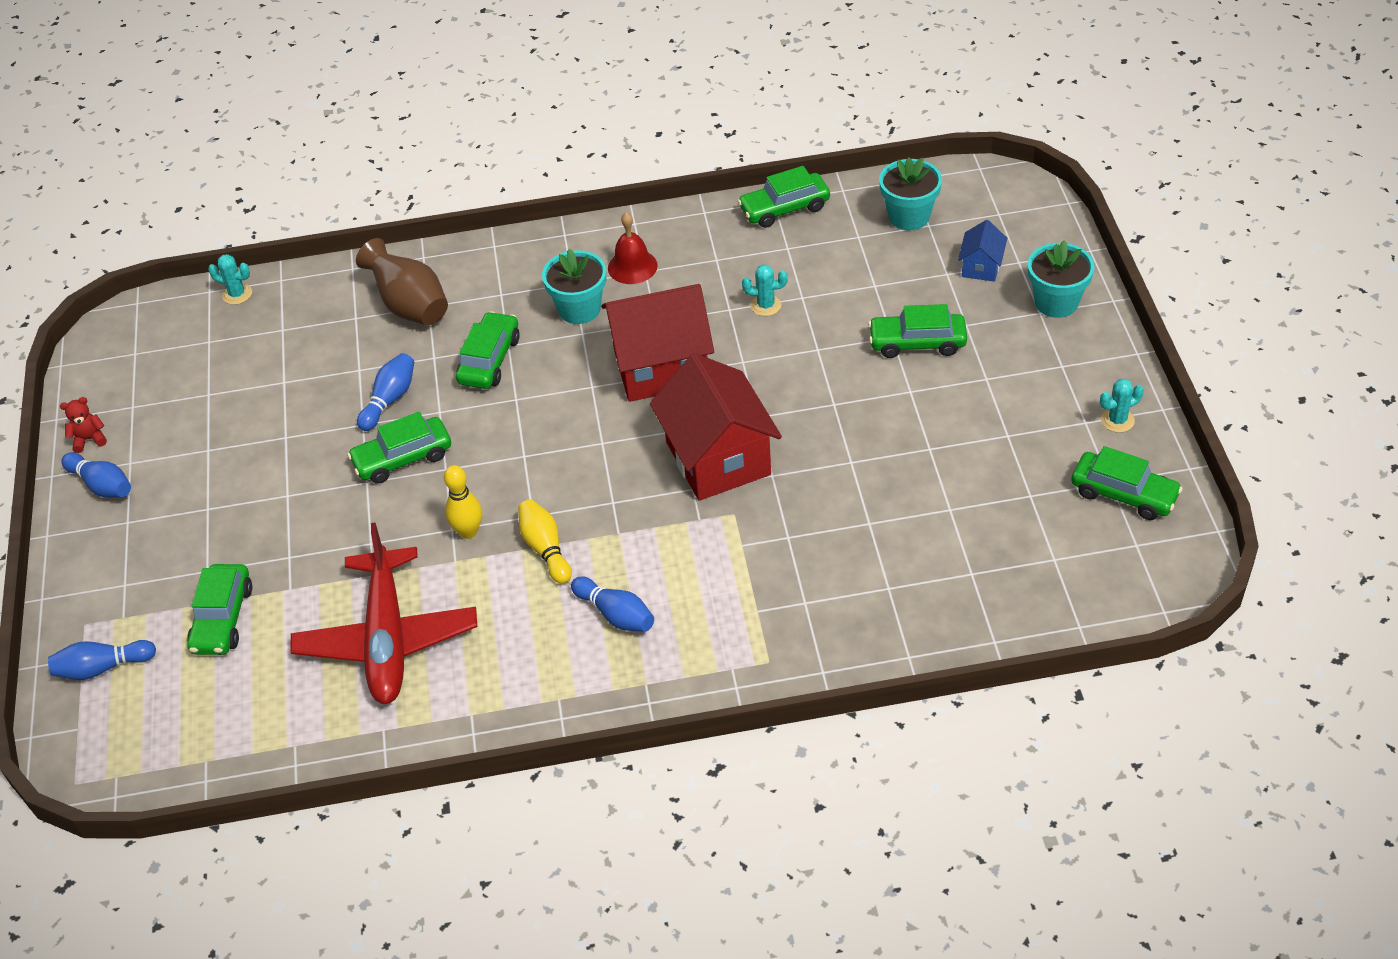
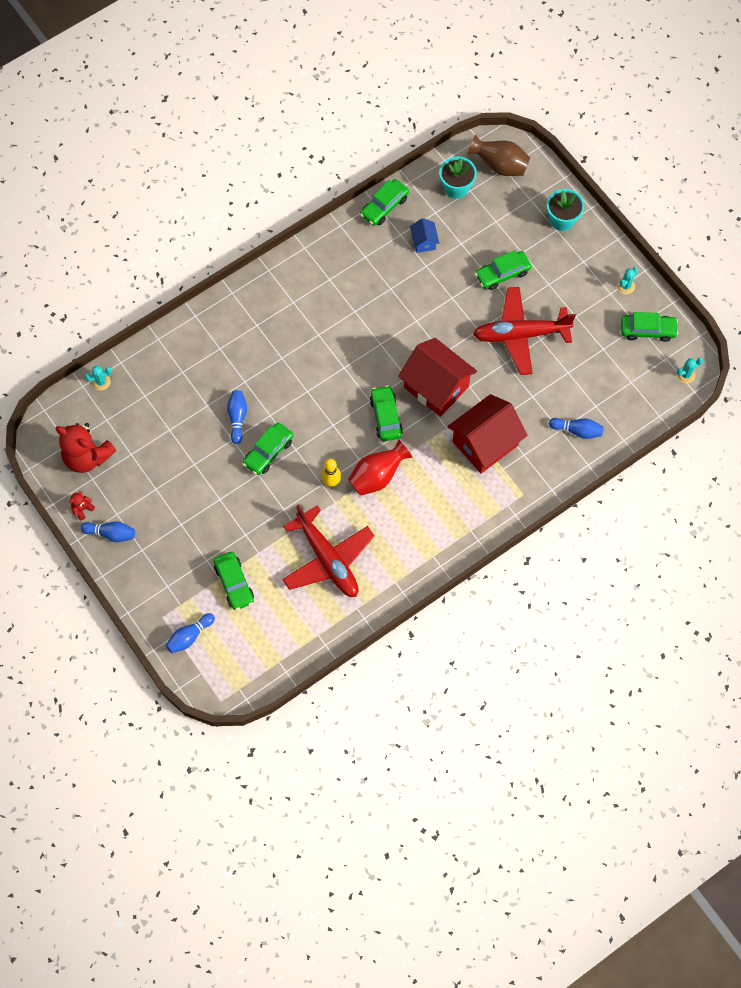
camera: 30 degrees left, 20 degrees up
(148, 377) = (87, 457): none -> red teddy bear
(410, 306) = (209, 352): brown vase -> brown vase (499, 165)
(489, 360) = (277, 371): green car -> green car (386, 417)
(545, 549) = (377, 476): yellow bowling pin -> red vase
(579, 309) = (307, 319): turquoise flower pot -> none
(615, 614) = (435, 499): blue bowling pin -> blue bowling pin (577, 430)
(632, 266) = (320, 278): red bell -> none
(661, 367) = (374, 341): red house -> red house (485, 443)
(765, 305) = (409, 278): turquoise cactus -> turquoise cactus (686, 375)
(899, 431) = (520, 334): none -> red plane
(981, 267) = (512, 210): blue house -> blue house (424, 242)

